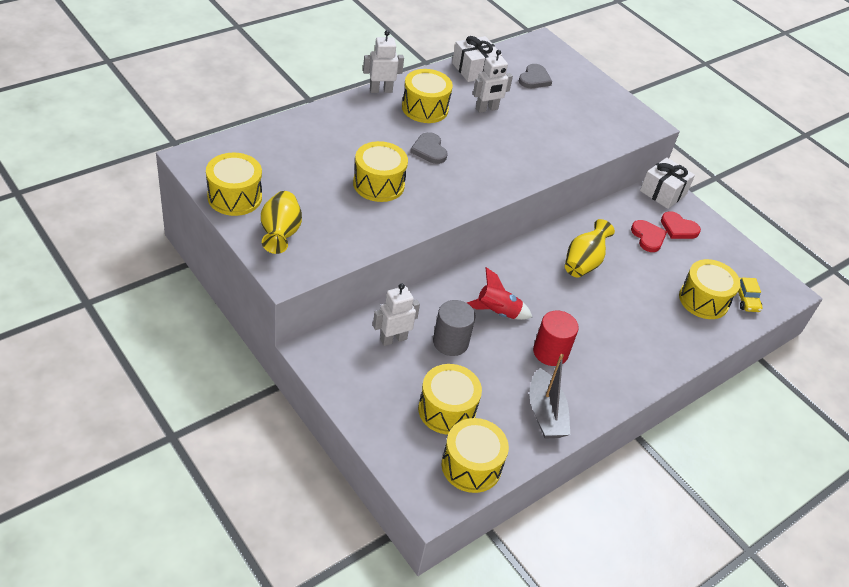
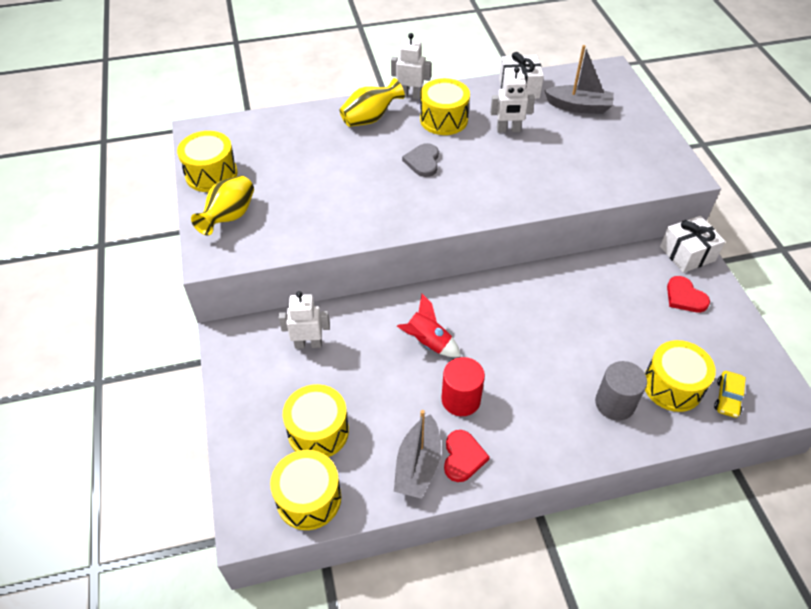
camera: 30 degrees right, 5 degrees up
(378, 184) = (351, 186): yellow drum -> none
(450, 342) = (362, 361): grey cylinder -> grey cylinder (614, 403)
(534, 79) = (579, 107): grey heart -> grey boat
(583, 263) = (551, 311): yellow vase -> yellow vase (370, 118)
(648, 237) = (642, 299): red heart -> red heart (463, 457)

